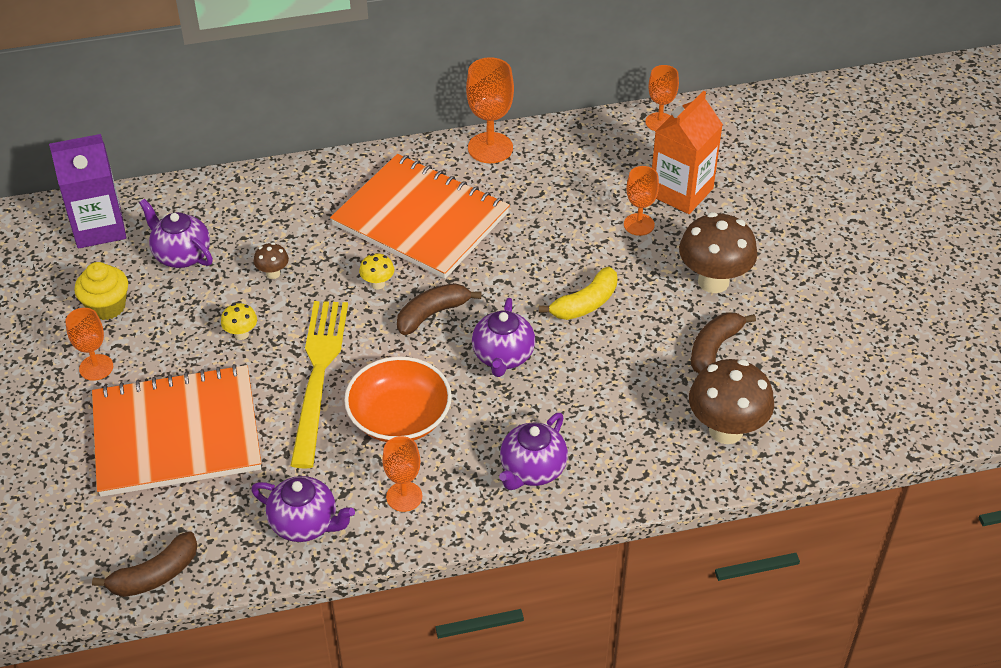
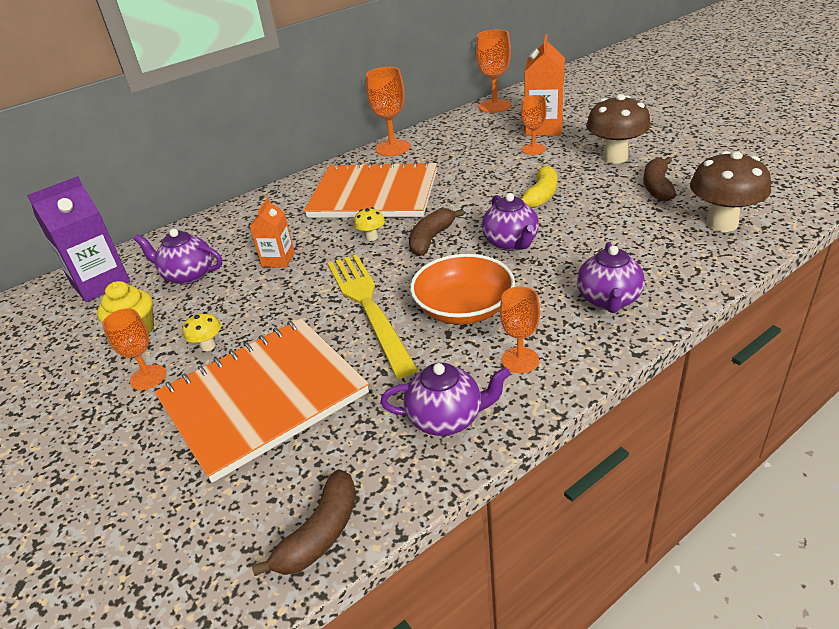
camera: 20 degrees left, 10 degrees down
(241, 334) = (277, 305): yellow mushroom -> yellow mushroom (208, 346)
(273, 273) = (278, 260): brown mushroom -> orange carton
(659, 122) = (494, 106): orange goblet -> orange goblet, size x1.54

